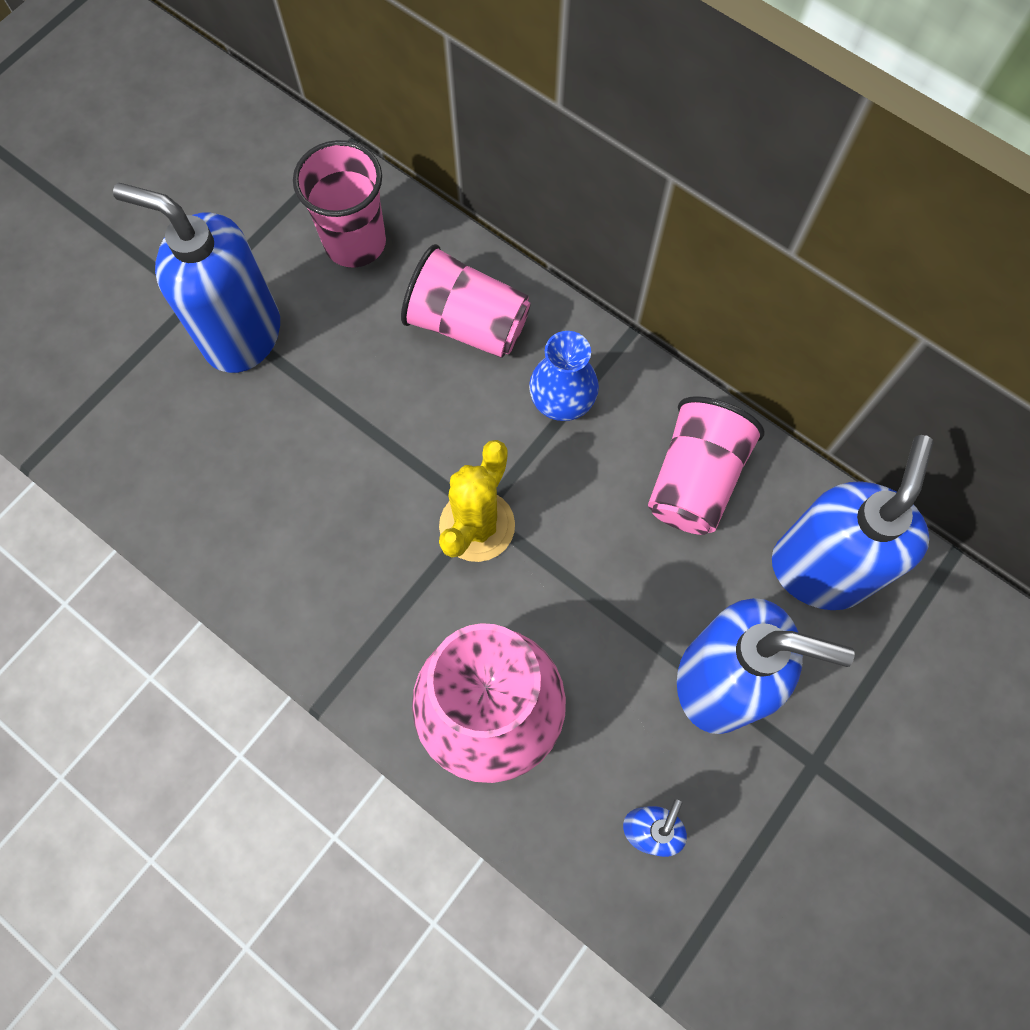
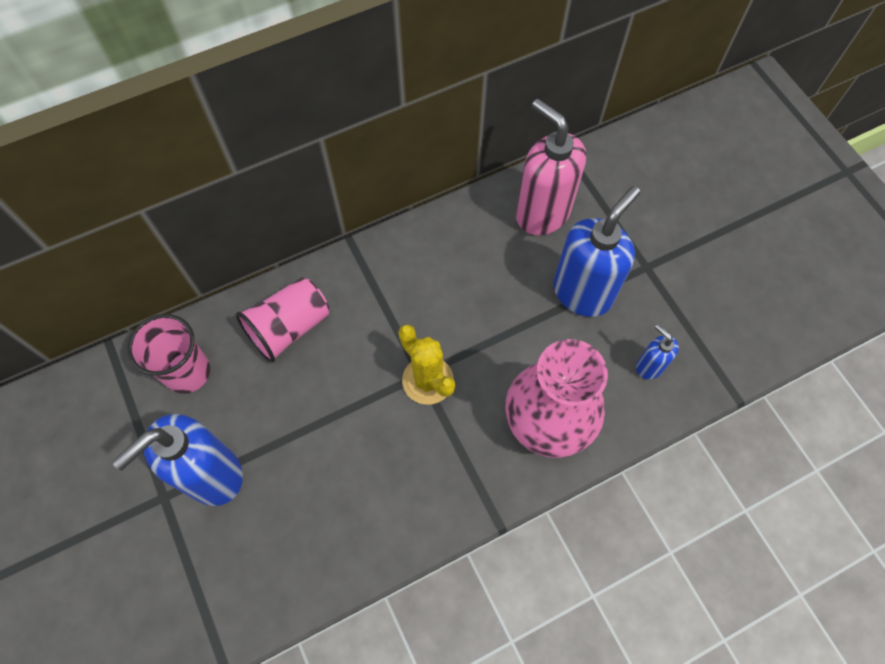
camera: 65 degrees left, 5 degrees down
(562, 402) = (373, 297): blue vase -> none
(694, 480) = (459, 249): pink cup -> none
(819, 569) = (542, 213): blue soap dispenser -> pink soap dispenser

